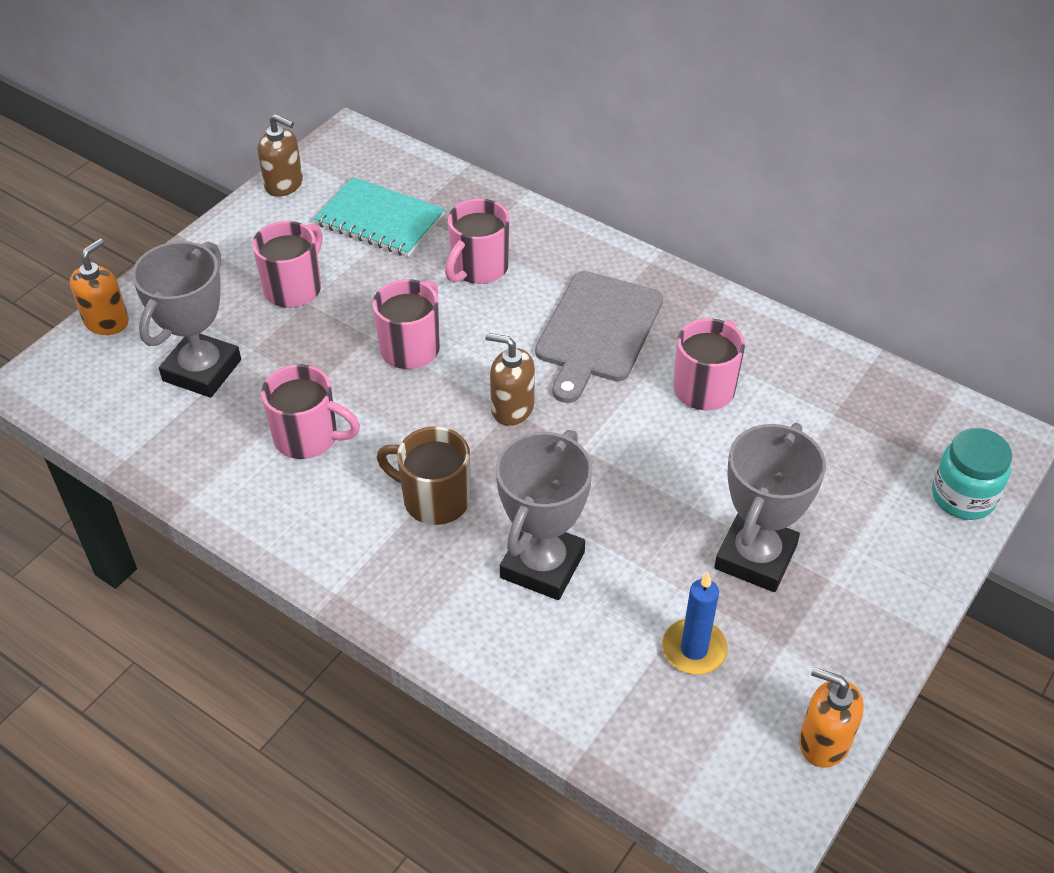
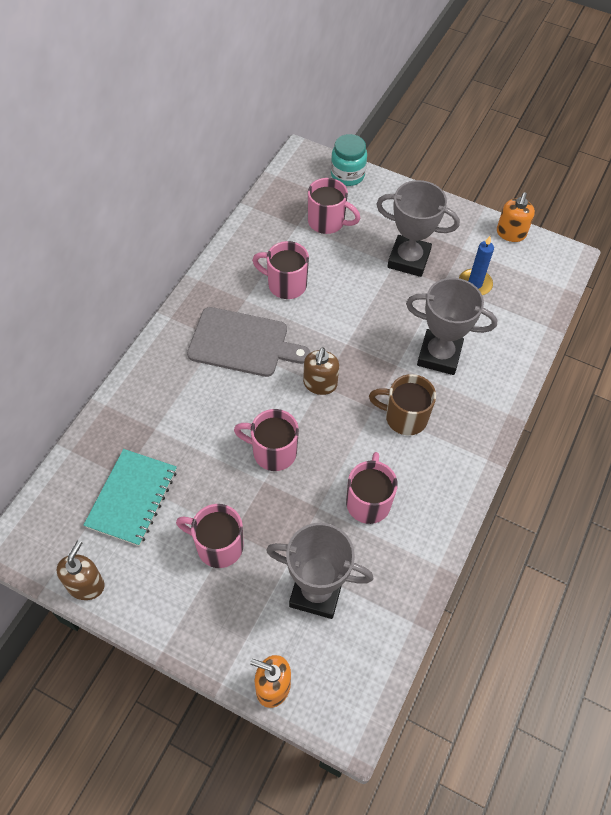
camera: 100 degrees left, 10 degrees up
(434, 499) = (404, 417): brown mug -> brown mug turned 90 degrees clockwise
(478, 268) = (185, 421): pink mug -> pink mug (327, 222)

